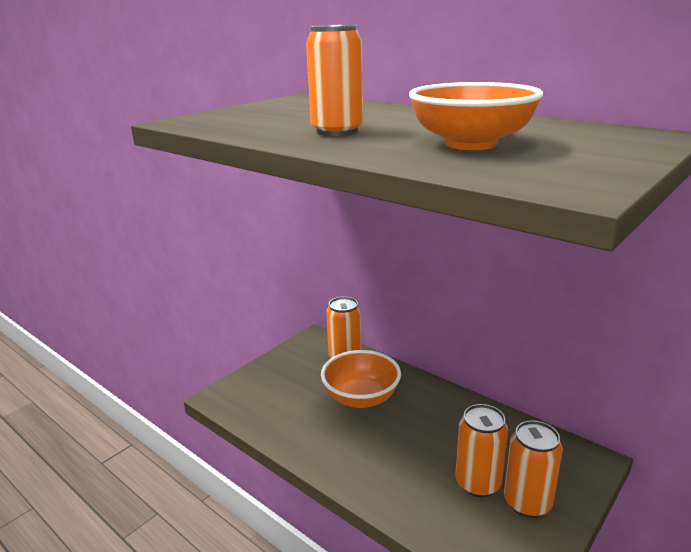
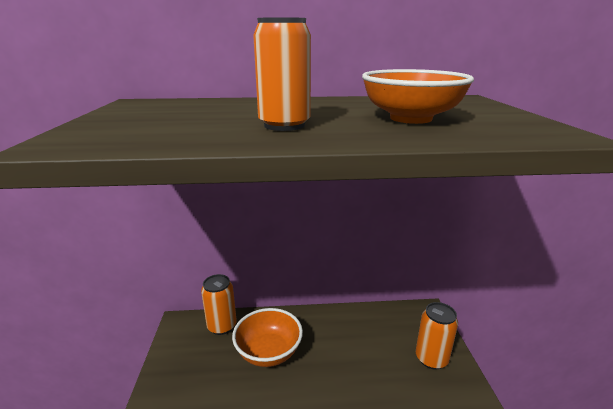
camera: 45 degrees left, 0 degrees up
(478, 483) = (398, 365): orange can -> none

